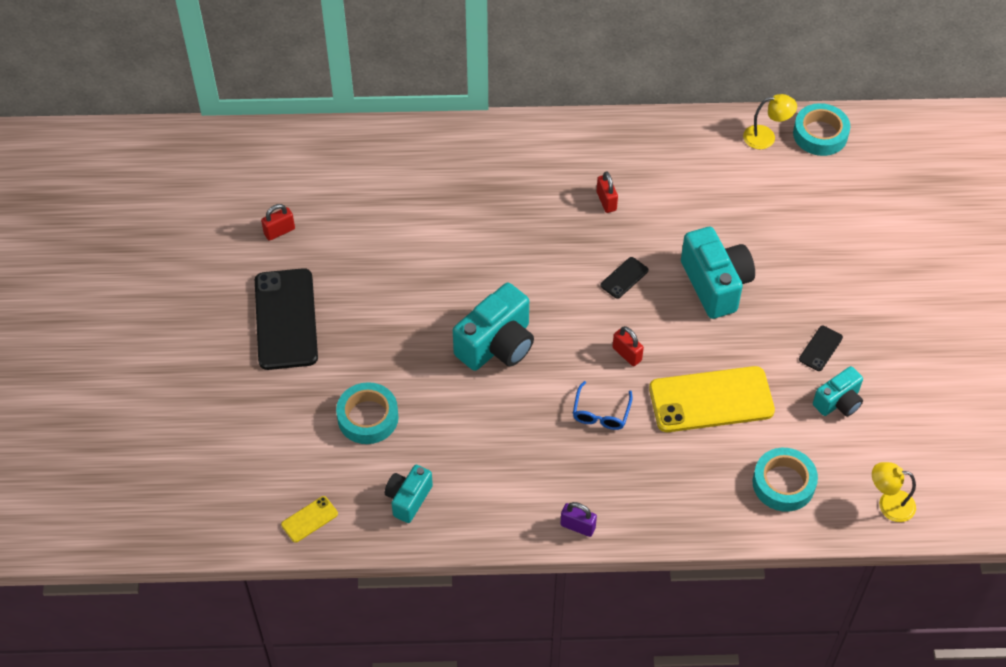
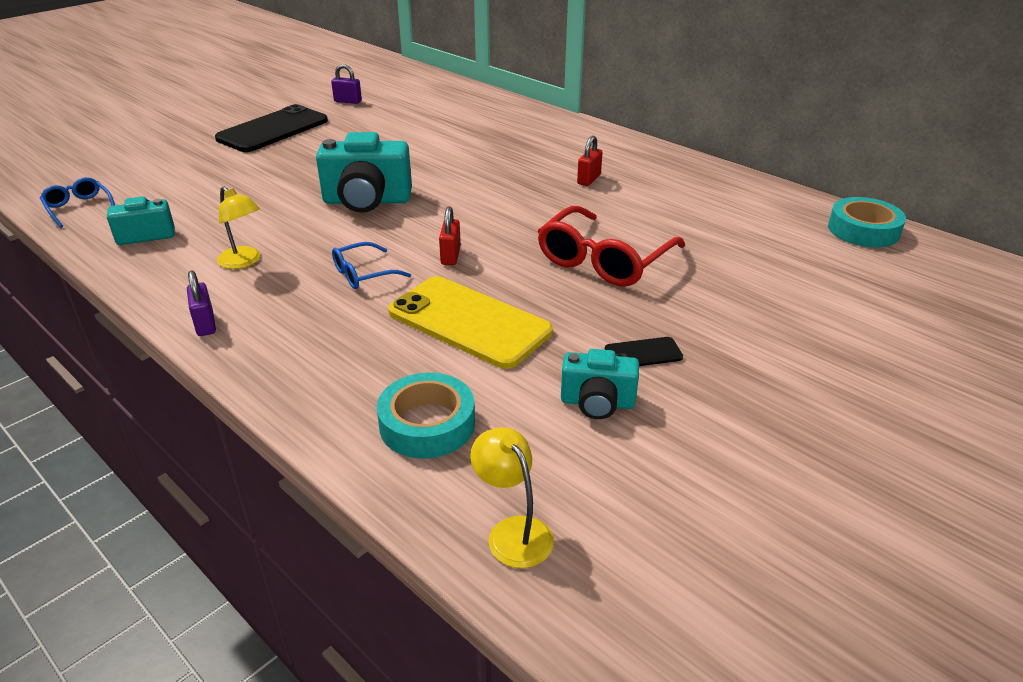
camera: 45 degrees right, 20 degrees down
(279, 231) = (348, 101): red padlock -> purple padlock
(309, 519) = (79, 208): yellow phone -> blue glasses
(368, 417) = (217, 187): turquoise tape -> none
(624, 278) = (529, 219): black phone -> none
(715, 284) = (604, 260): turquoise camera -> red glasses
(766, 137) = (799, 209): yellow lamp -> yellow lamp (244, 262)

